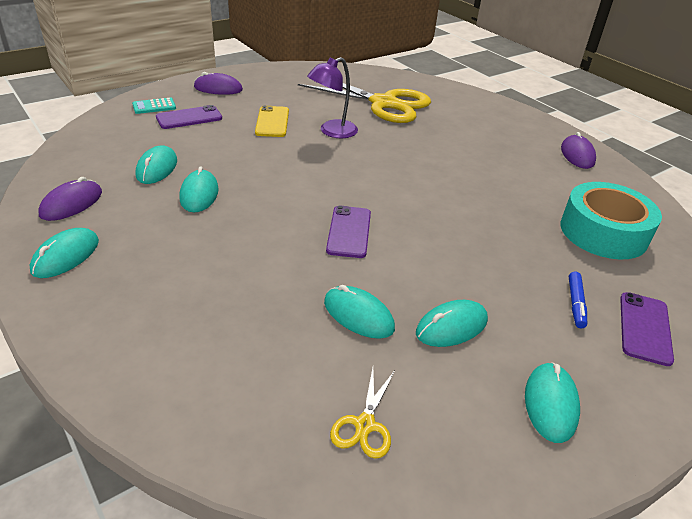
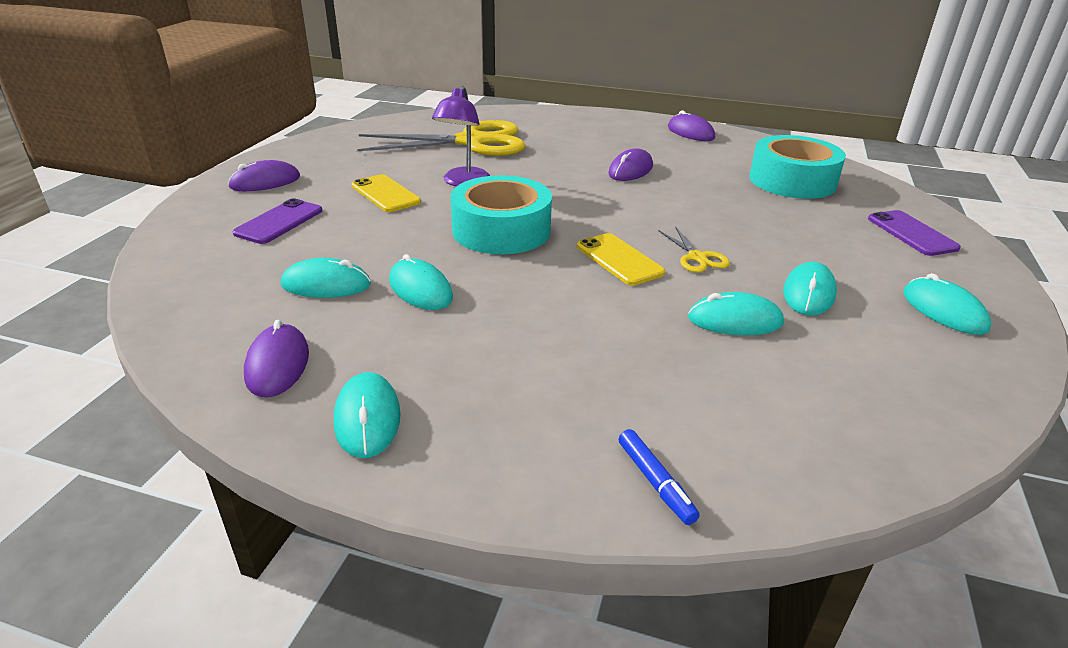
camera: 35 degrees left, 5 degrees down
(154, 106) = (211, 225): turquoise calculator -> none
(157, 168) = (326, 285): turquoise mouse -> turquoise mouse turned 60 degrees counterclockwise
(304, 176) = (501, 230): none -> turquoise tape
(349, 232) = (619, 259): purple phone -> yellow phone
(365, 425) = (872, 397): yellow scissors -> yellow scissors (697, 257)
(470, 168) = (630, 170): none -> purple mouse
(575, 303) = (853, 237): blue marker -> blue marker (655, 482)

